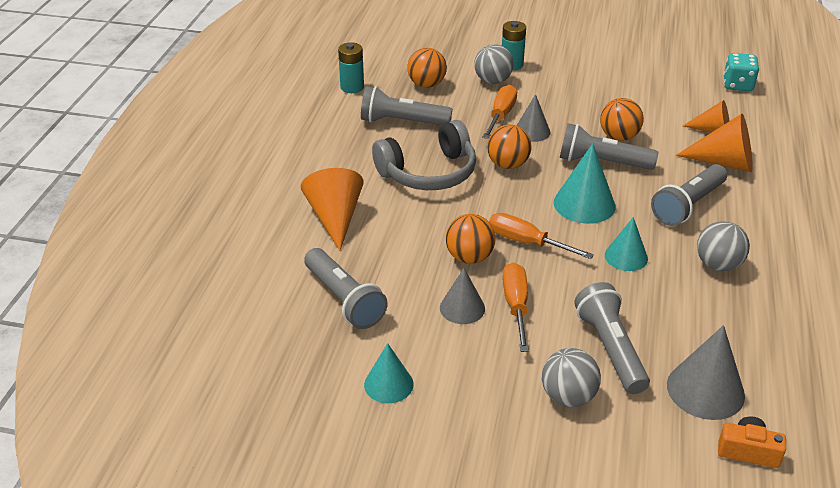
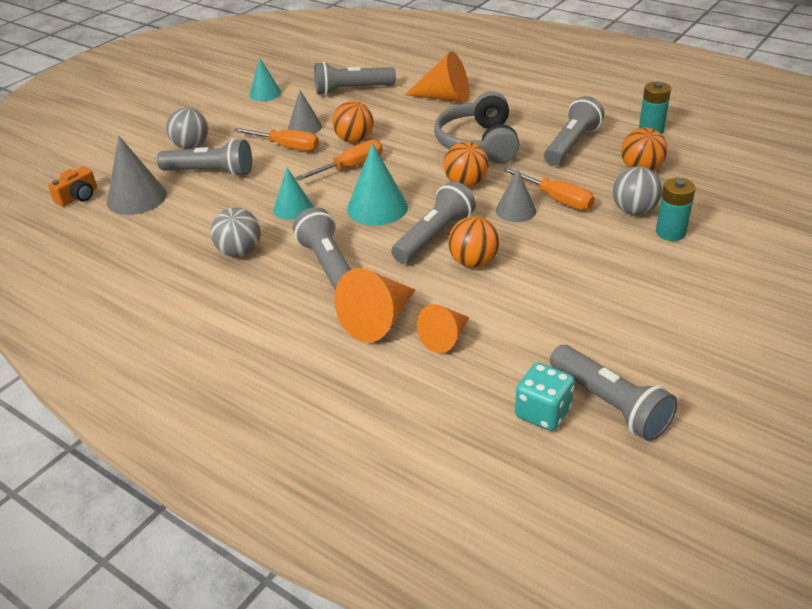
camera: 115 degrees right, 0 degrees up
(707, 66) = (610, 405): none -> grey flashlight

